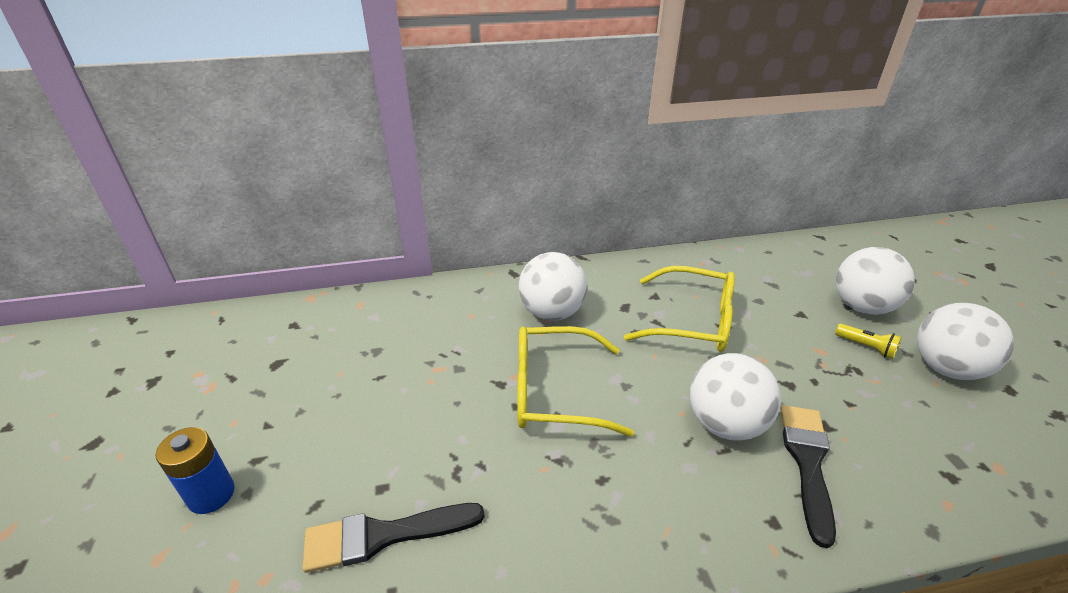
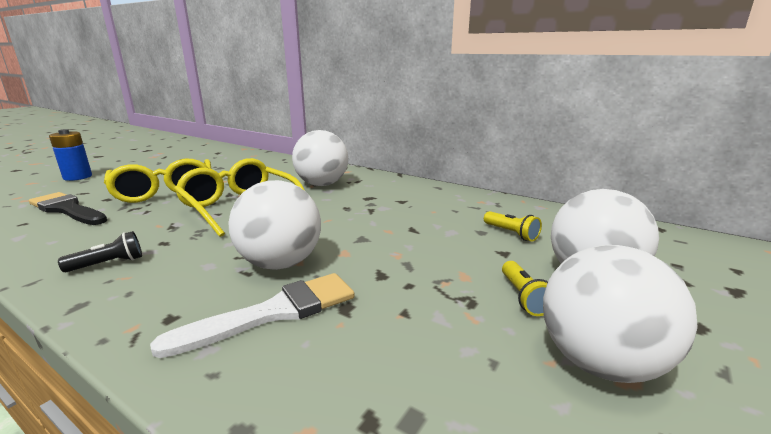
camera: 45 degrees right, 15 degrees down
(623, 535) = (108, 264): none -> black flashlight
(692, 321) = (396, 219): yellow glasses -> yellow glasses (165, 191)
(775, 291) = (511, 233): none -> yellow flashlight
(807, 463) = (273, 313): black brush -> white brush

